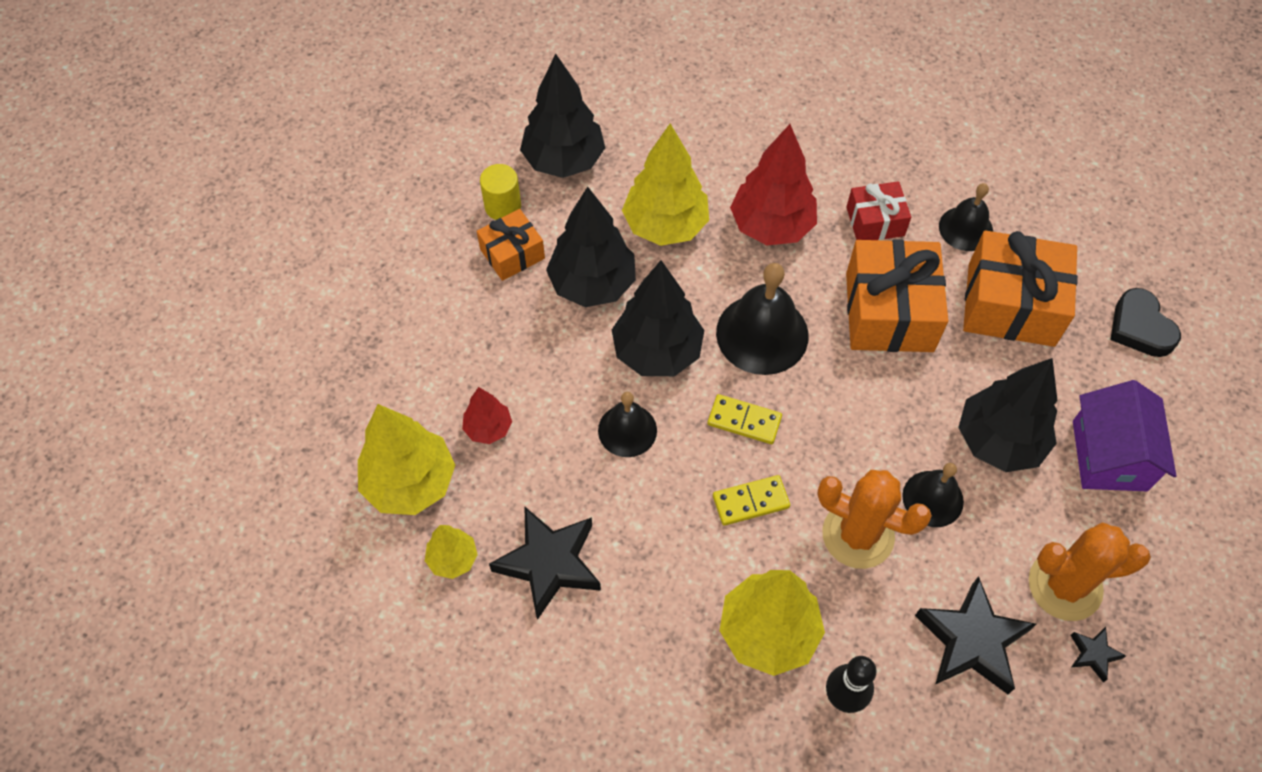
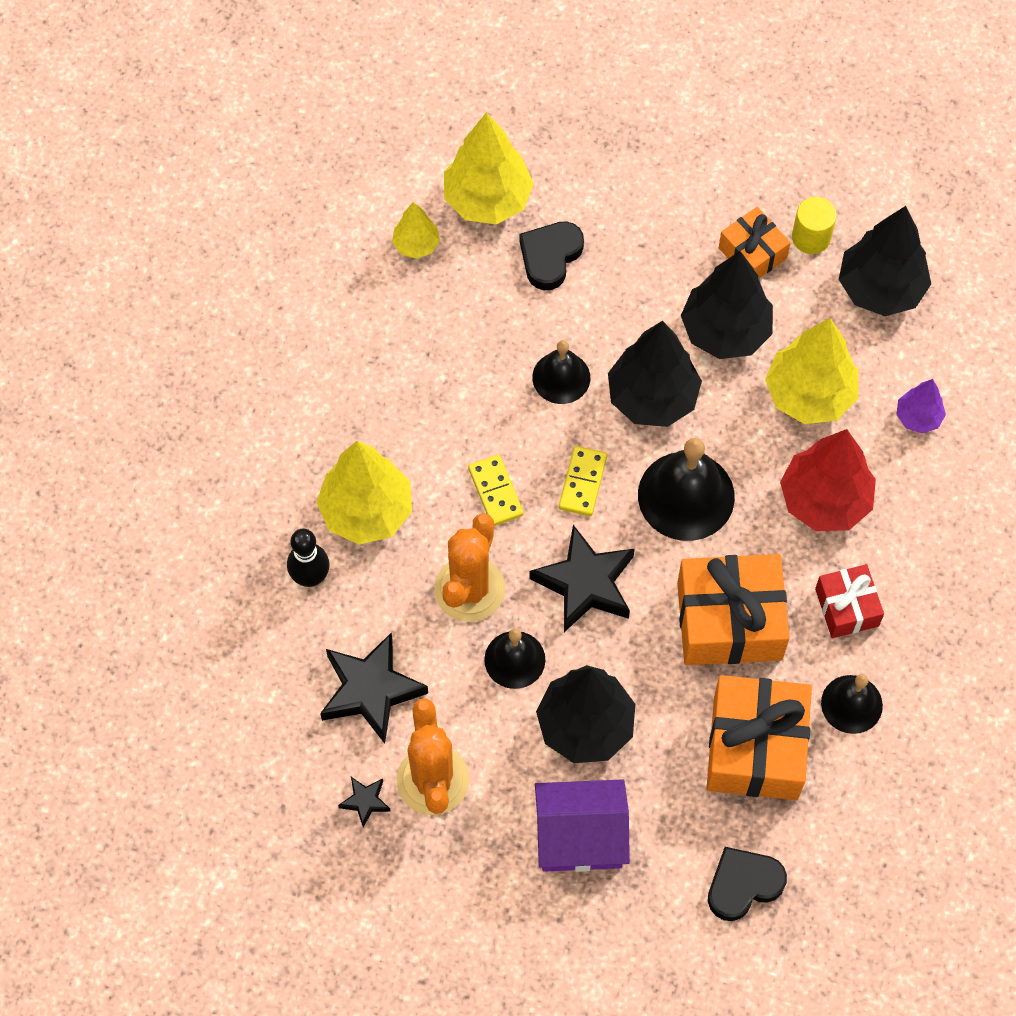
camera: 85 degrees right, 5 degrees up
(488, 428) = (550, 257): red tree -> black heart
(549, 564) = (418, 323): black star -> black star (585, 583)
(694, 149) = (918, 417): none -> purple tree

